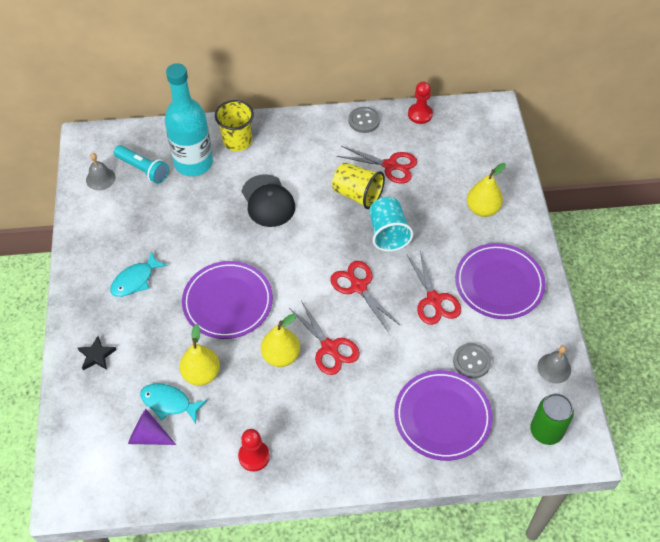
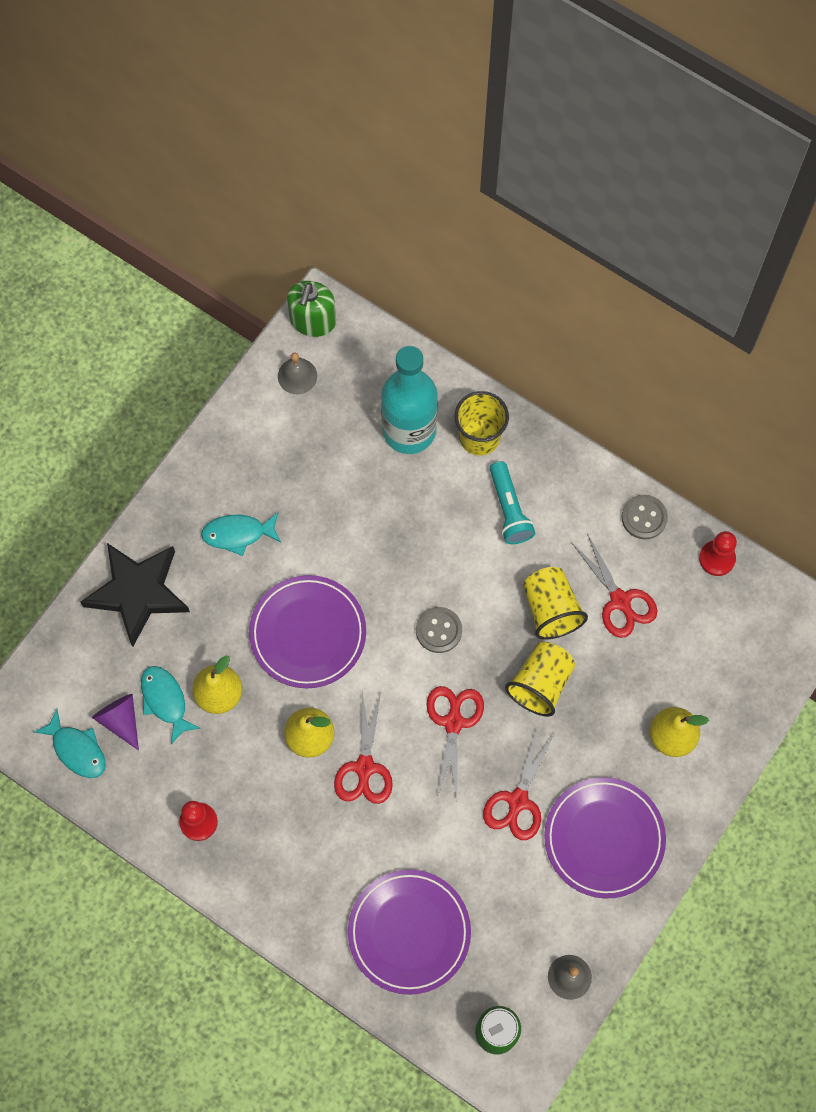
camera: 40 degrees right, 15 degrees up
(86, 147) = (313, 320): none -> green soap dispenser
(96, 355) = (138, 593): black star -> black star, size x2.28
(133, 475) = (77, 749): none -> turquoise fish
(143, 169) = (350, 398): turquoise flashlight -> turquoise flashlight (509, 509)
(268, 201) = (448, 542): black cap -> none
(388, 233) = (540, 684): turquoise cup -> yellow cup
(471, 361) = (492, 900): grey button -> grey button (438, 630)

